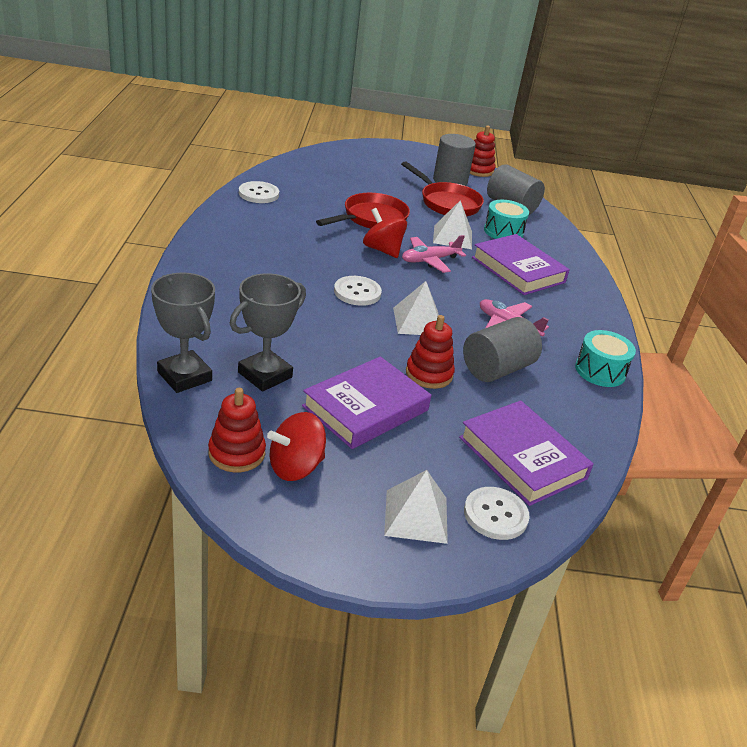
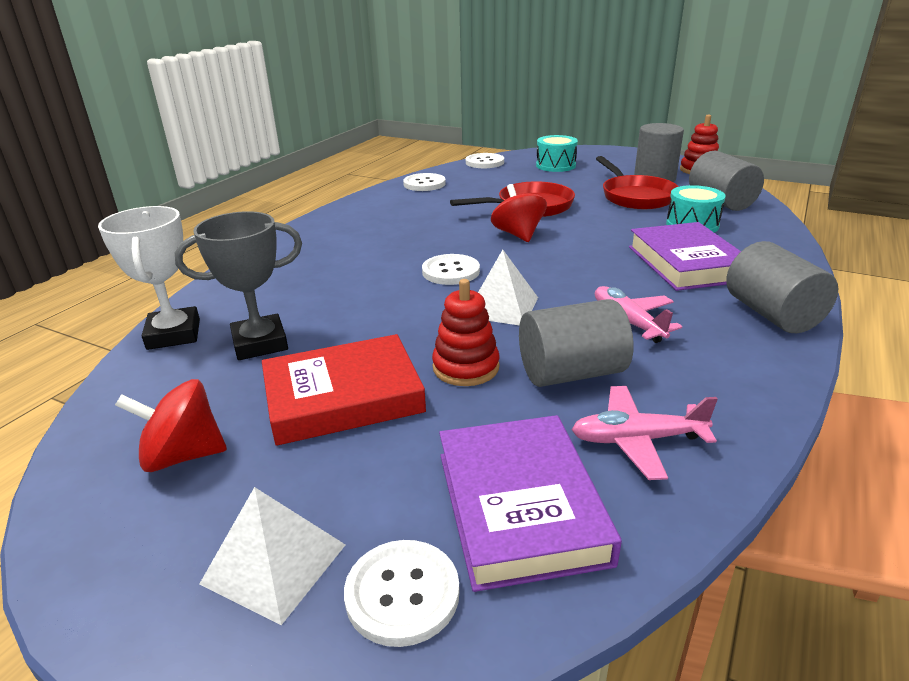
camera: 30 degrees right, 5 degrees down
(184, 376) = (174, 334): grey trophy -> white trophy
(236, 453) = (134, 425): red stacking toy -> none
(294, 163) = (484, 162): none -> white button
(365, 408) = (343, 397): purple book -> red book
(430, 260) = (570, 247): pink plane -> pink plane (637, 440)
(452, 237) = (618, 227): white pyramid -> none
(589, 309) = (772, 314): none -> grey cylinder
(600, 371) = (744, 396): turquoise drum -> turquoise drum (555, 165)

